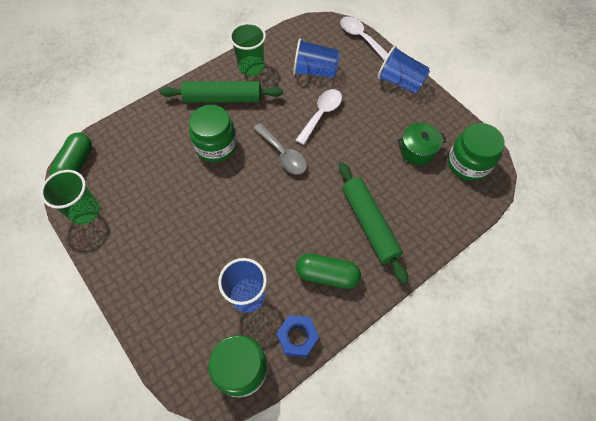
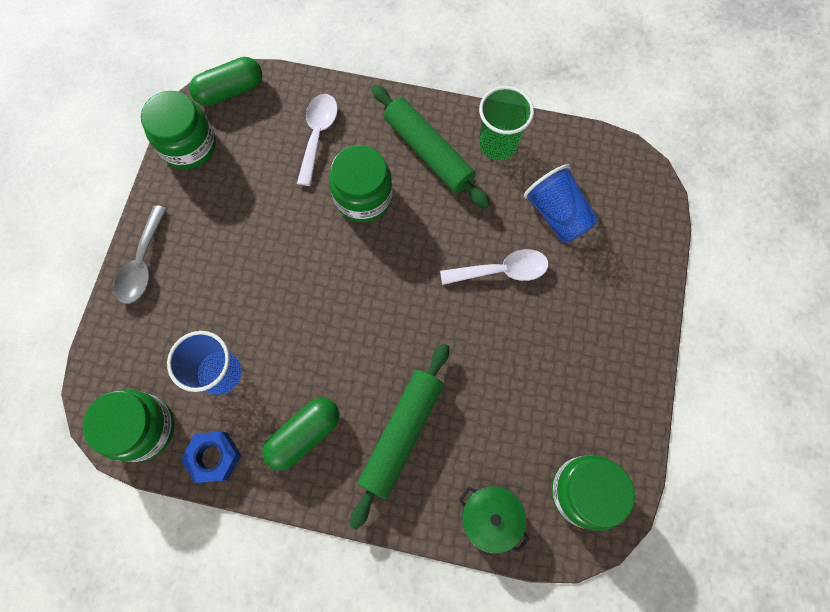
camera: 50 degrees right, 10 degrees up
(85, 211) = (189, 145): green cup -> green jar
(283, 154) = (411, 273): grey spoon -> grey spoon (142, 264)
(327, 275) = (304, 434): green capsule -> green capsule turned 75 degrees clockwise
(360, 37) = (660, 225): white spoon -> white spoon (318, 134)
(400, 82) = (634, 323): blue cup -> none
(417, 150) = (549, 417): green pot -> green pot (490, 517)

